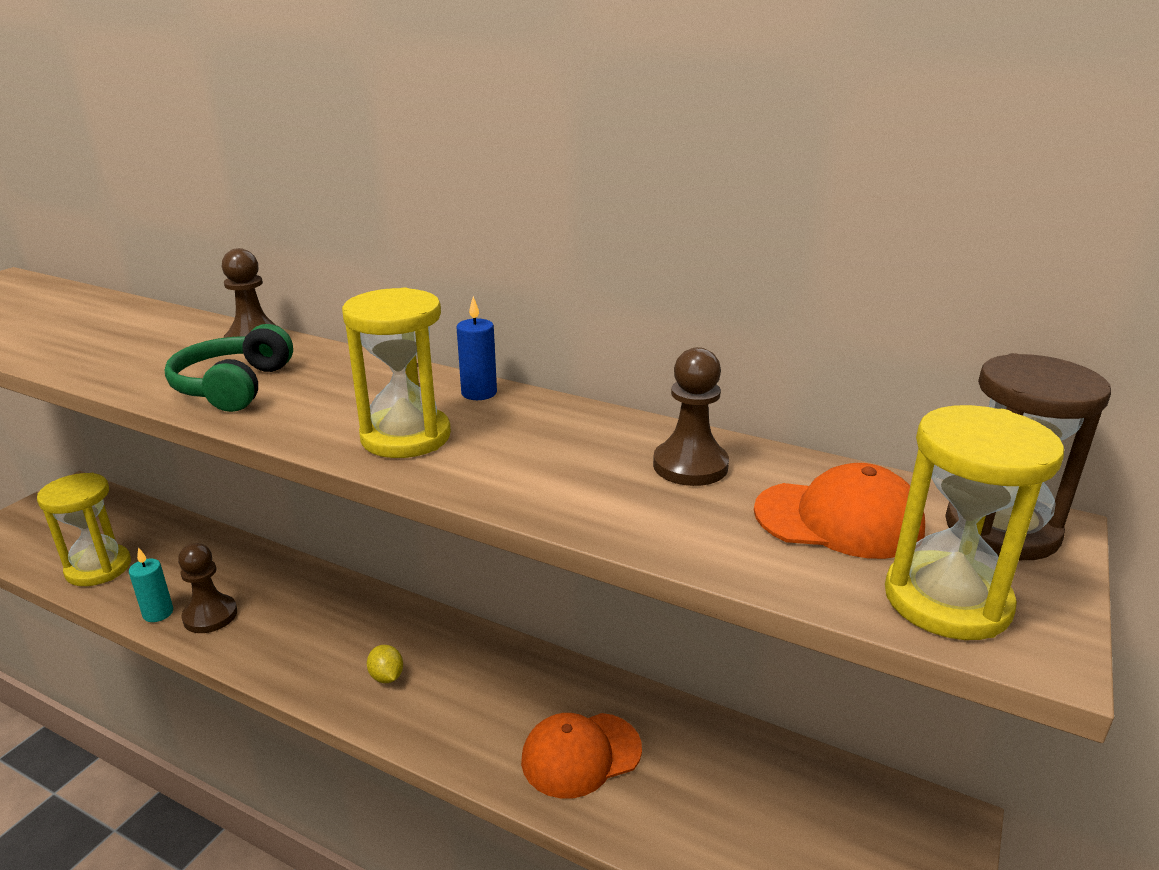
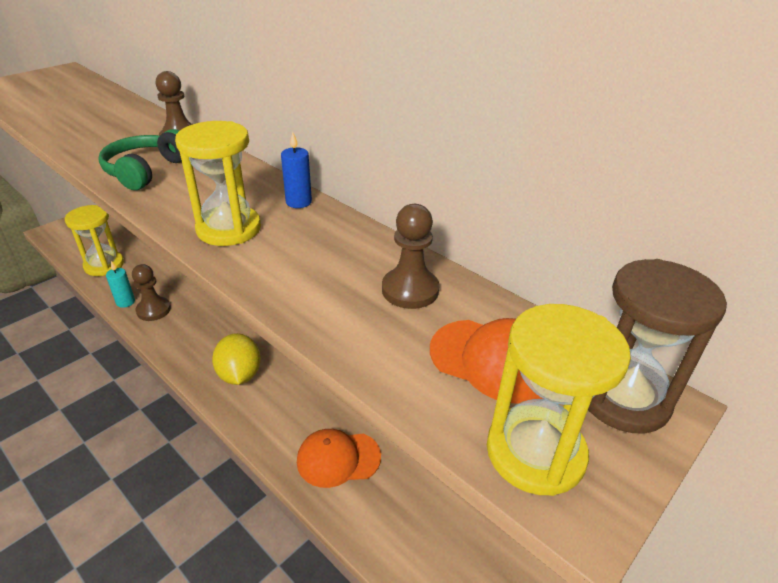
camera: 15 degrees right, 10 degrees up
(386, 677) = (239, 375): yellow lemon -> yellow lemon, size x1.98

